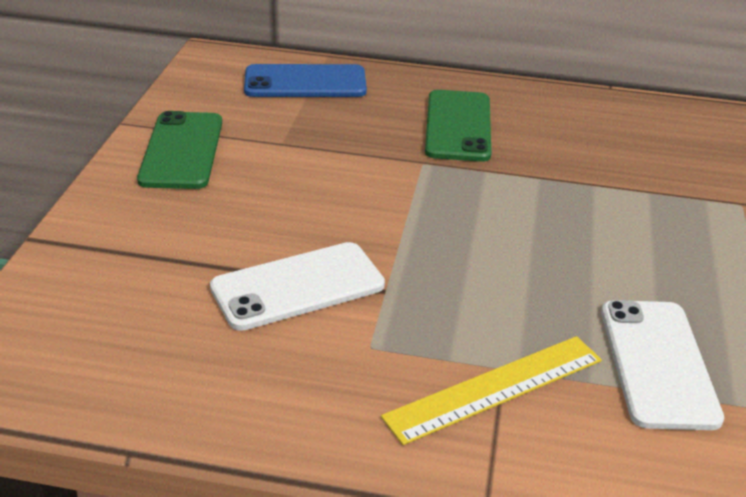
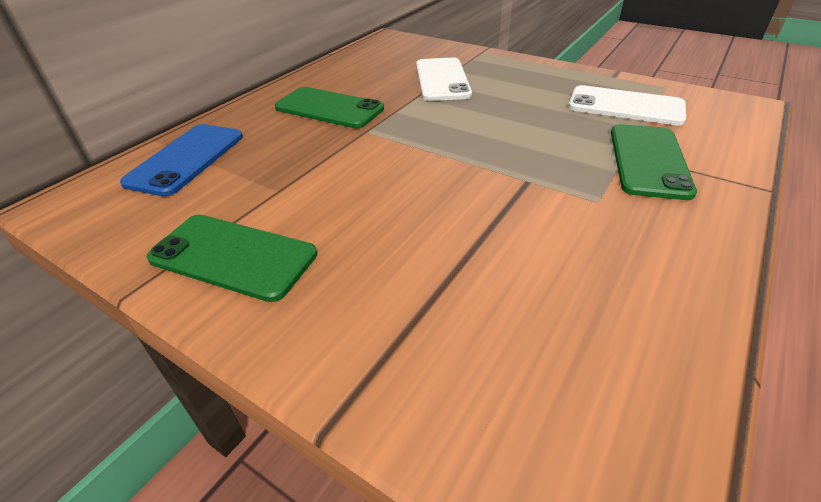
camera: 65 degrees left, 5 degrees up
(298, 286) = (509, 222): white phone -> white phone (442, 80)
(495, 388) = (648, 161): yellow ruler -> green phone

